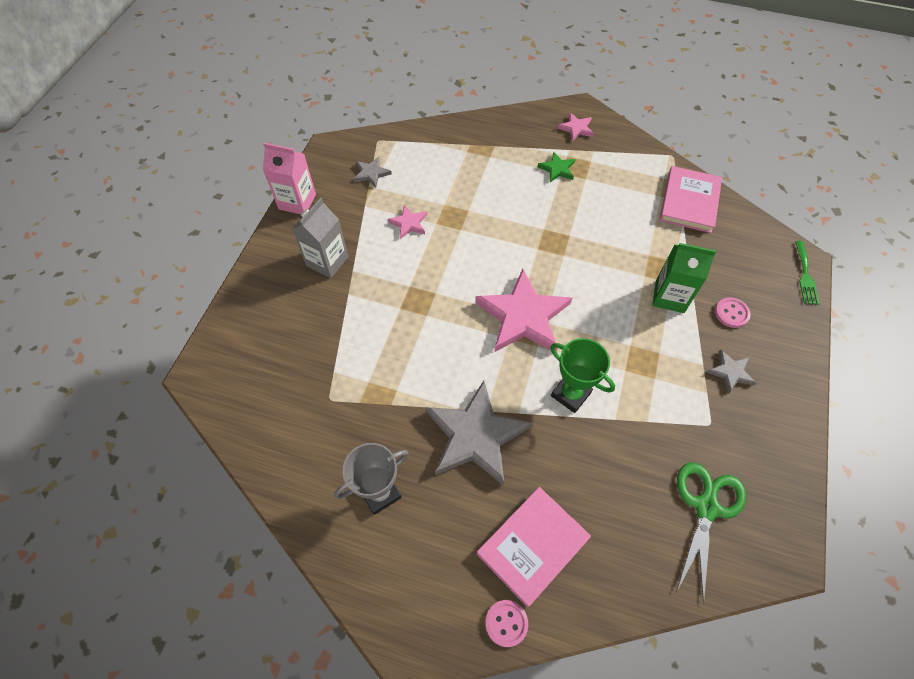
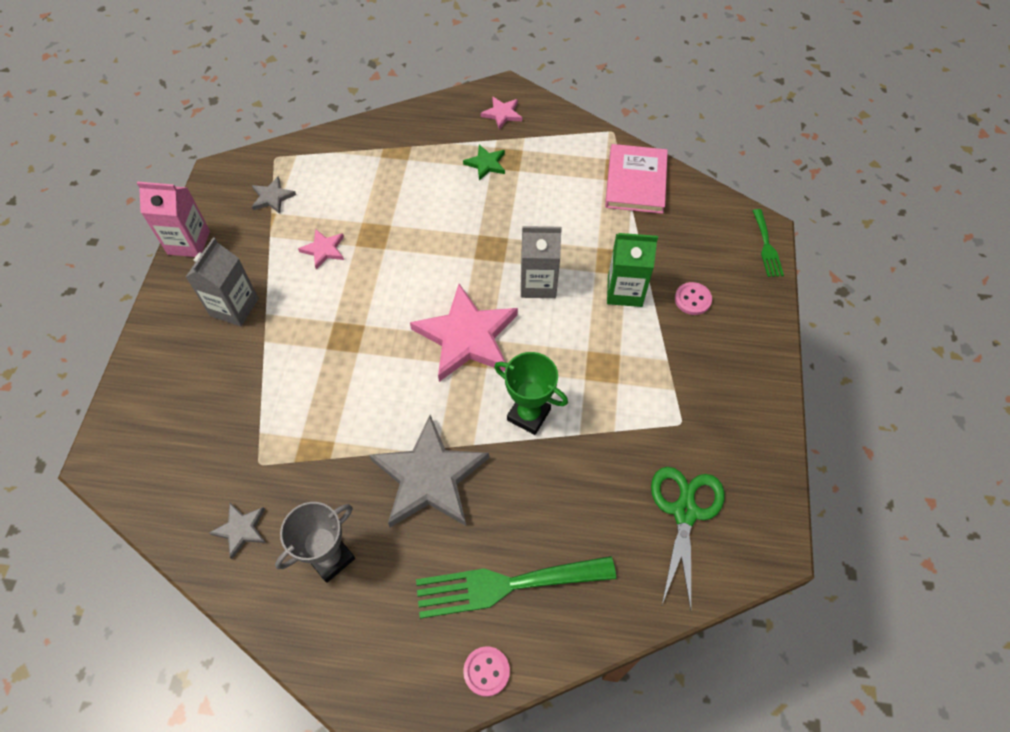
camera: 10 degrees left, 0 degrees up
(532, 546) = (505, 585): pink book -> green fork
(592, 279) = (538, 283): none -> grey carton
(730, 372) = (697, 364): grey star -> grey star (241, 530)

